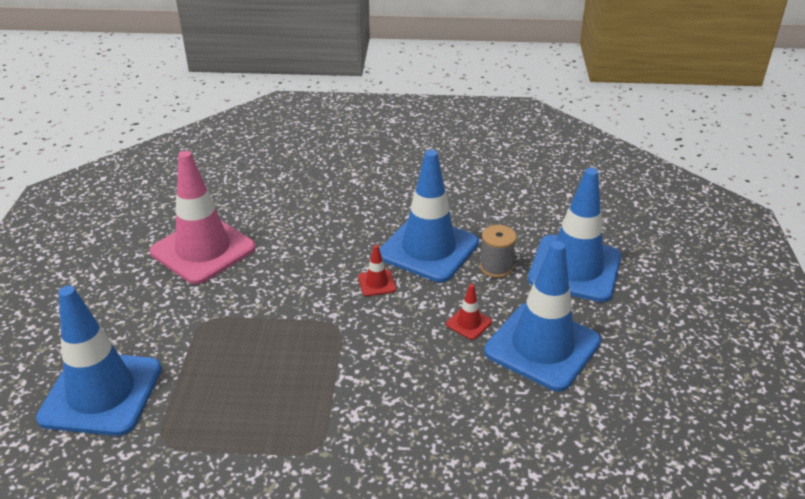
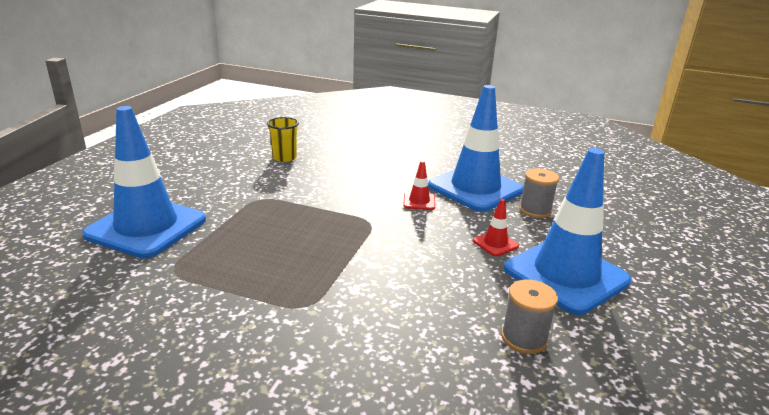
camera: 15 degrees right, 10 degrees down
(203, 250) = (284, 158): pink traffic cone -> yellow cup
(521, 430) = (524, 338): none -> grey spool
(574, 268) = (614, 224): blue traffic cone -> none

